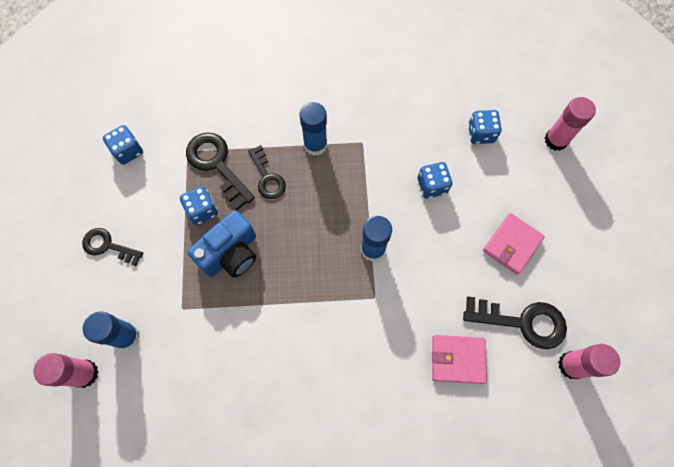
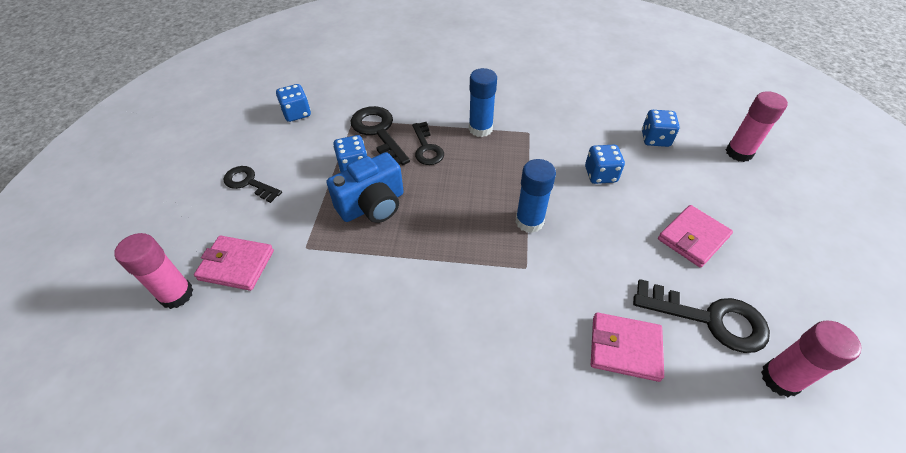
camera: 10 degrees right, 20 degrees down
(126, 336) = (236, 265): blue glue stick -> pink wallet

